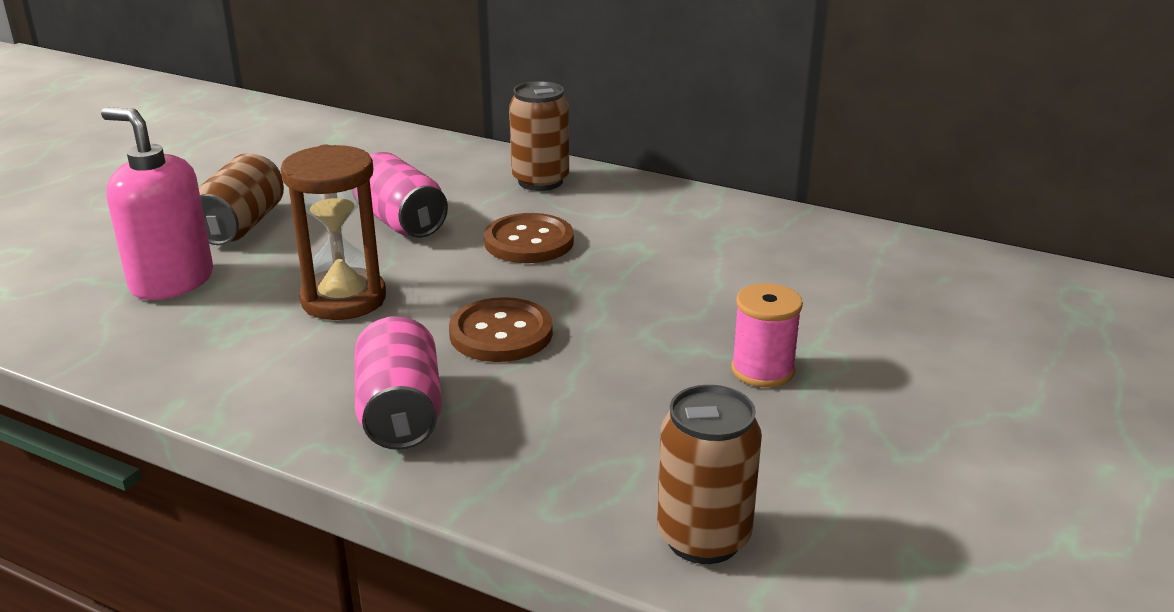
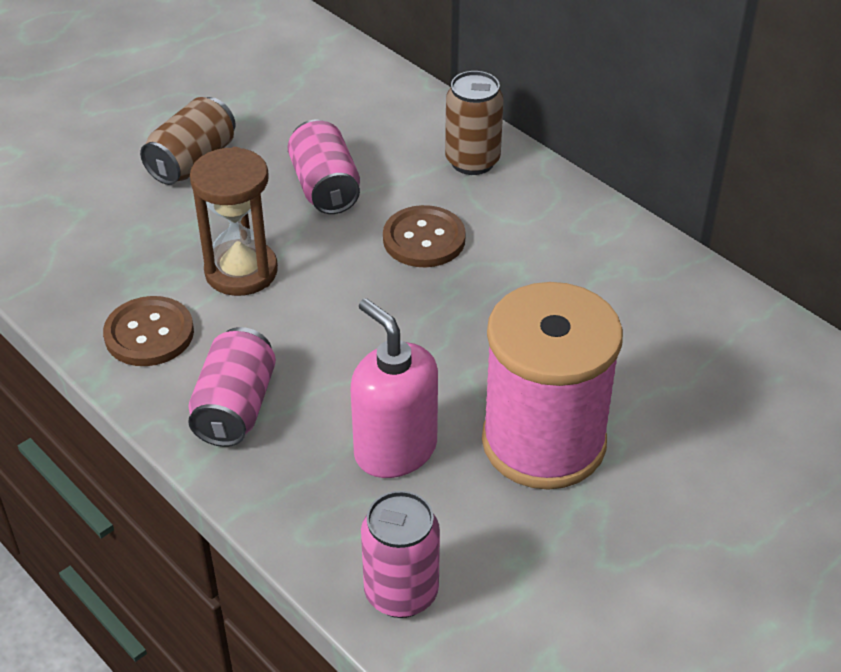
camera: 20 degrees right, 15 degrees up
(171, 281) = (116, 217): pink soap dispenser -> pink soap dispenser (395, 449)
(501, 333) = (349, 343): brown button -> brown button (149, 334)
(703, 538) = (401, 593): brown can -> pink can
(762, 370) = (543, 442): pink spool -> pink spool, size x2.24

